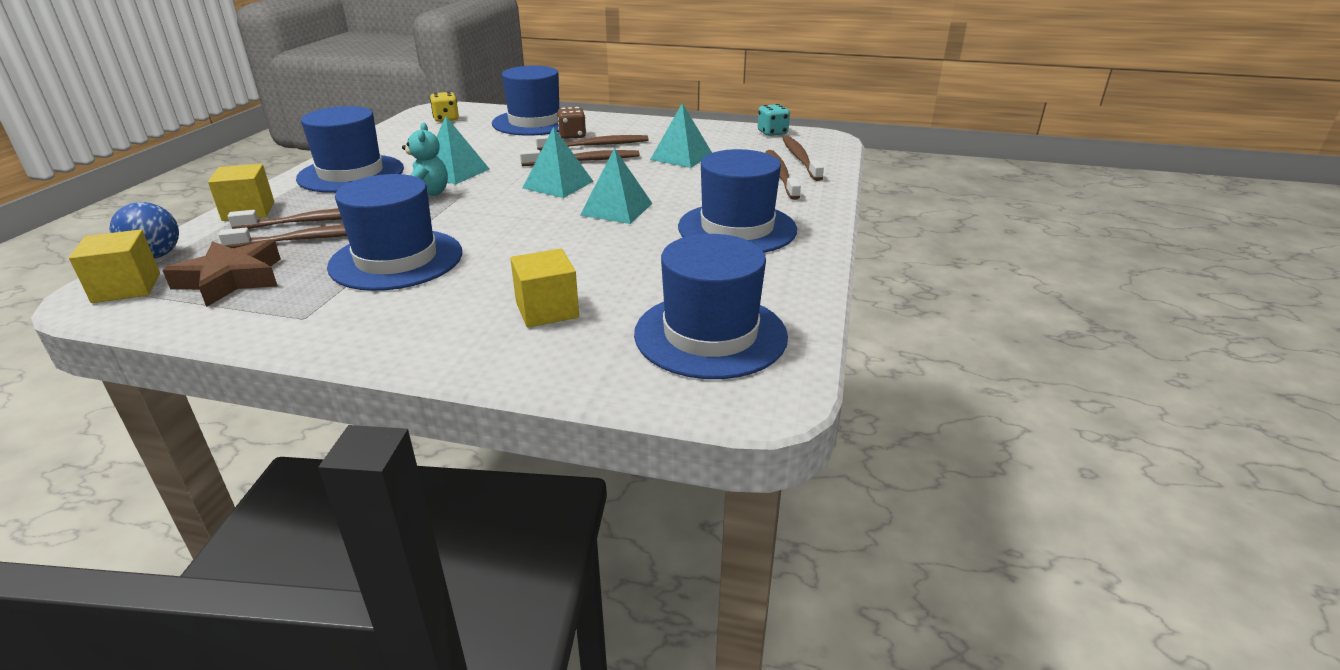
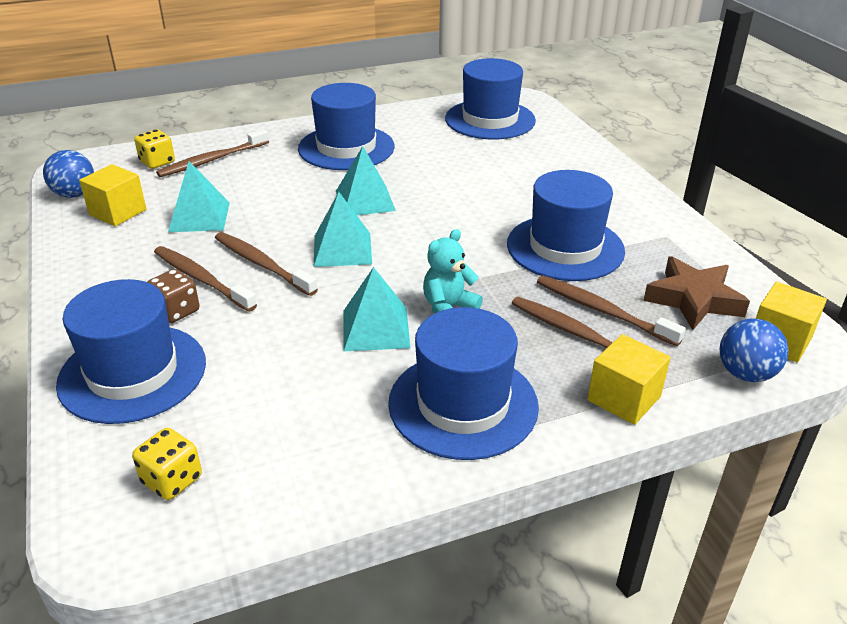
camera: 125 degrees left, 5 degrees up
(547, 310) = (534, 166): yellow cube -> yellow cube (118, 212)
(772, 133) = (75, 194): turquoise dice -> blue ball
(800, 159) = (157, 162): brown toothbrush -> yellow dice

